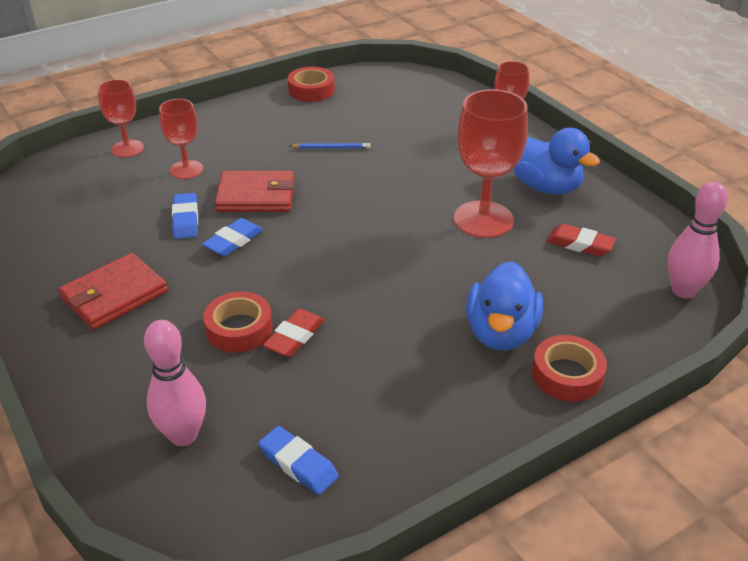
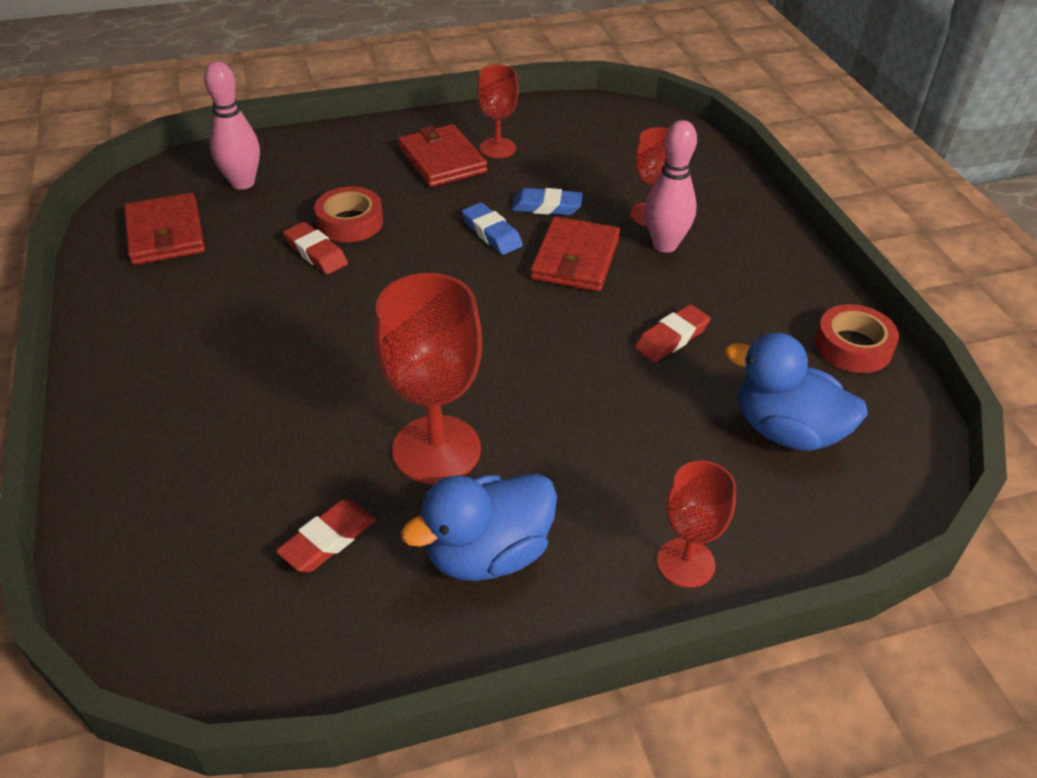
camera: 105 degrees right, 5 degrees up
(127, 149) = (709, 178): red goblet -> red goblet (497, 148)
(298, 464) = (165, 234): blue eraser -> red wallet
(331, 148) = (671, 338): blue pencil -> red eraser
(501, 333) = (219, 400): blue duck -> blue duck (786, 430)
(567, 375) = (120, 434): red tape -> none
(683, 290) = (161, 624): pink bowling pin -> pink bowling pin (664, 245)

